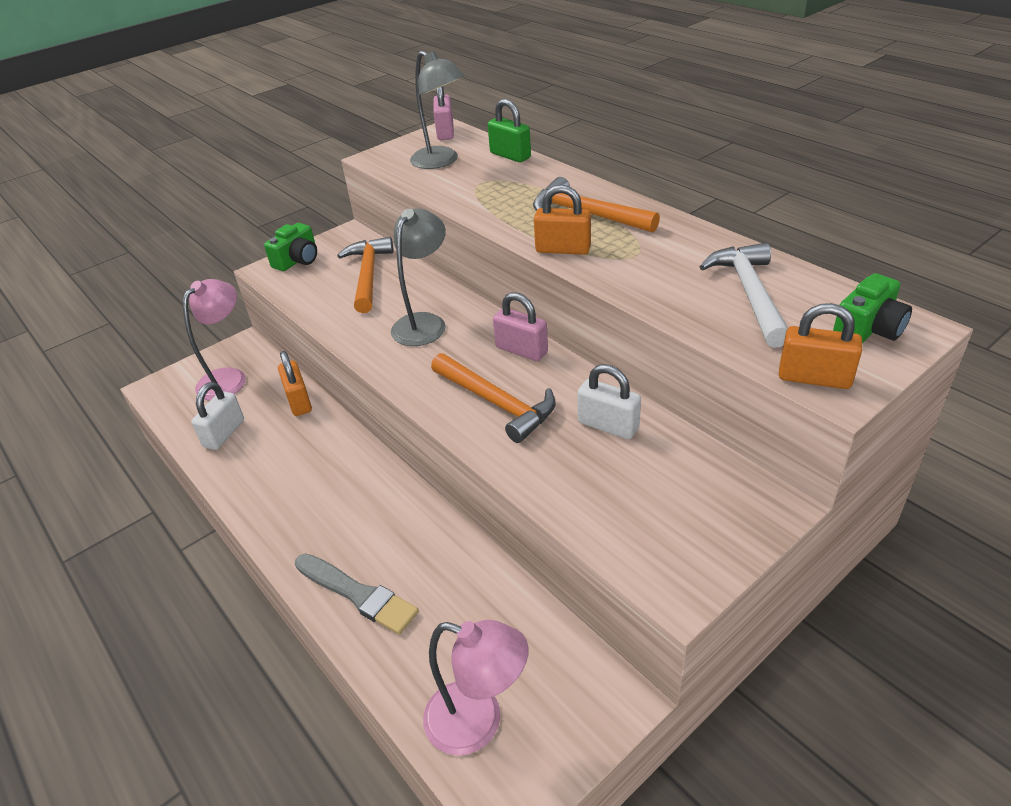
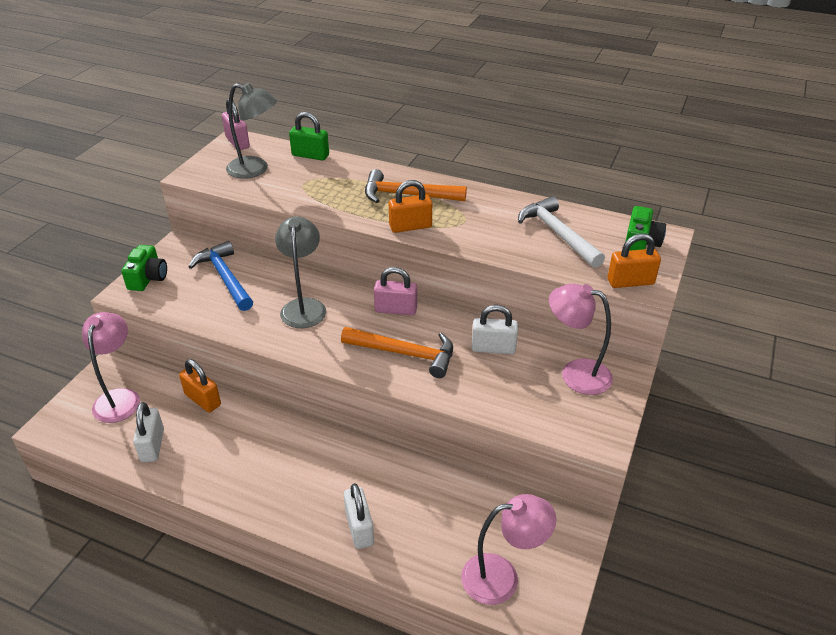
camera: 30 degrees left, 0 degrees up
(357, 594) = (359, 528): grey brush -> white padlock
(368, 275) = (225, 278): orange hammer -> blue hammer
(698, 488) = (575, 373): none -> pink lamp

